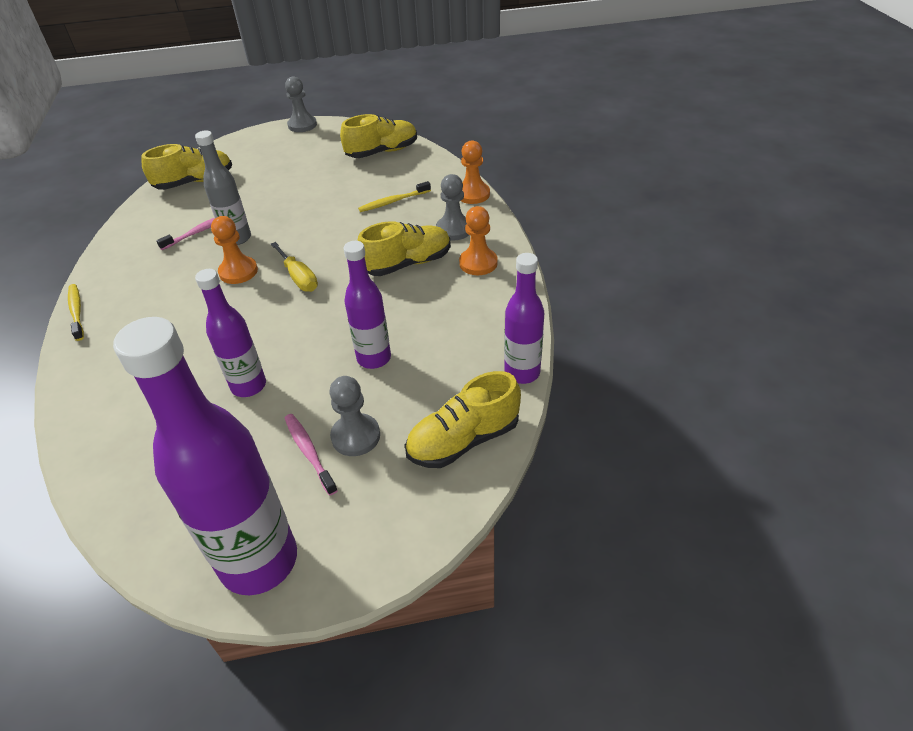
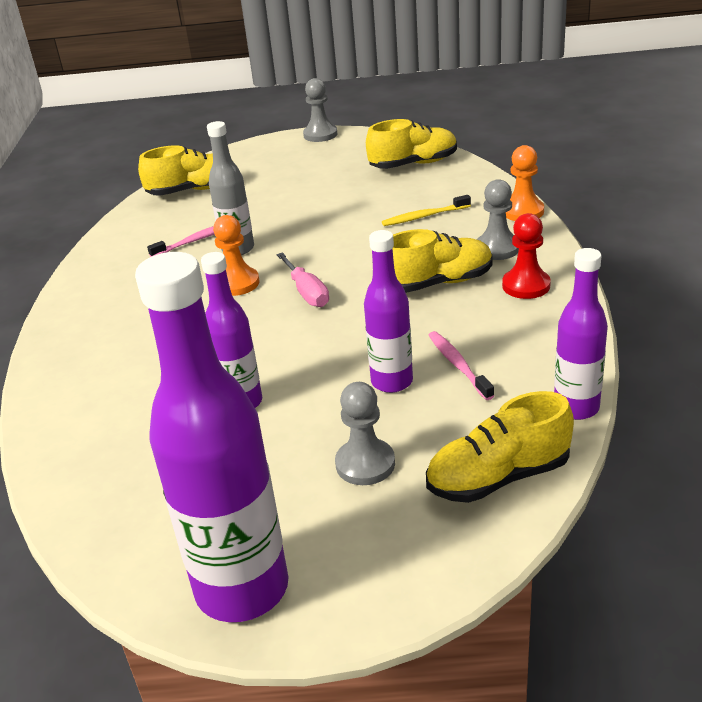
camera: 10 degrees right, 10 degrees down
(76, 311) = (54, 316): yellow toothbrush -> none
(299, 277) = (307, 292): yellow screwdriver -> pink screwdriver
(309, 452) = (308, 477): pink toothbrush -> pink toothbrush (458, 365)
(478, 263) = (526, 286): orange pawn -> red pawn

